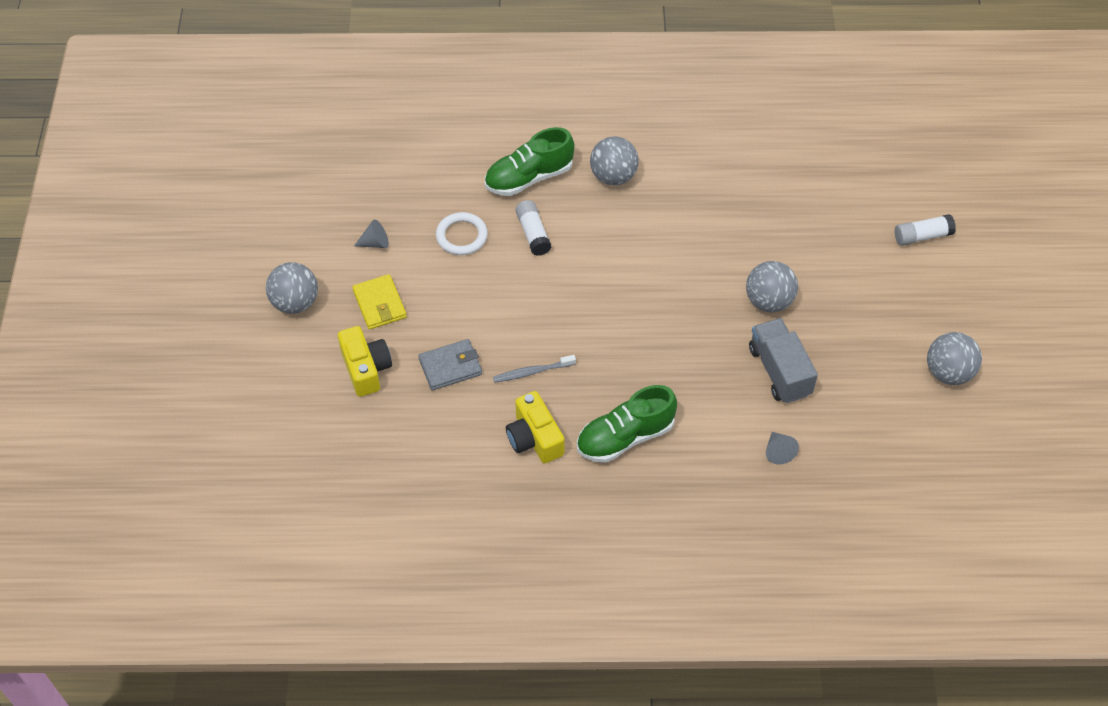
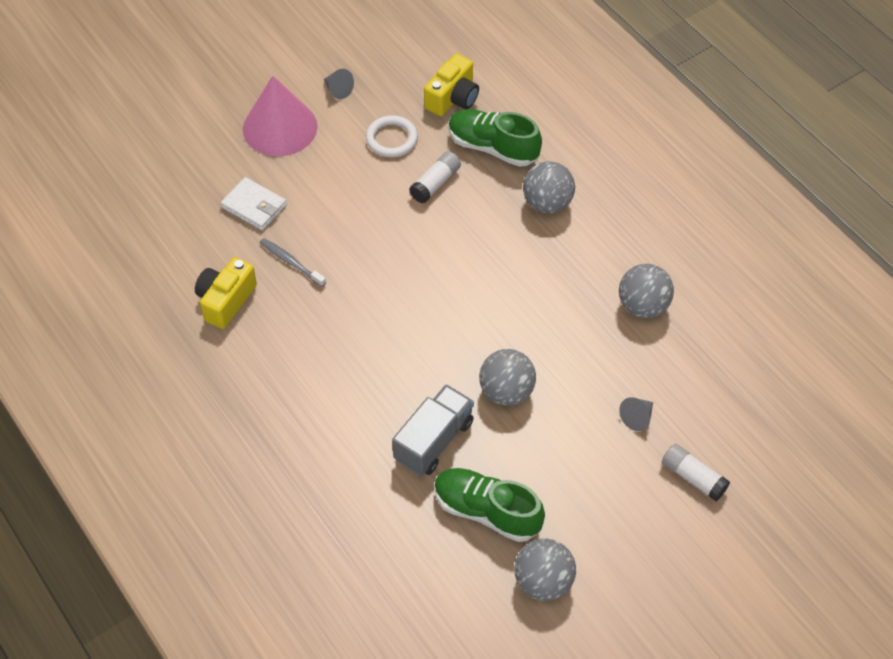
camera: 55 degrees right, 0 degrees up
(295, 302) = (239, 77): grey ball -> grey ball (643, 306)
(366, 369) = (210, 155): yellow camera -> yellow camera (453, 98)
(379, 304) = (280, 127): yellow wallet -> pink cone
(450, 367) = (254, 206): grey wallet -> white wallet
(625, 437) = (274, 363): green shoe -> green shoe (487, 511)
(778, 452) = (344, 485): grey cone -> grey cone (637, 417)

